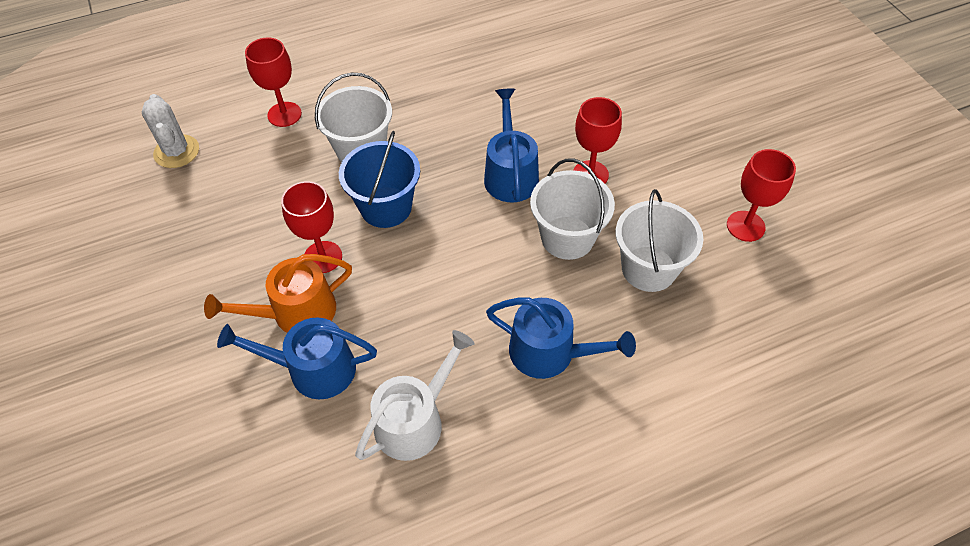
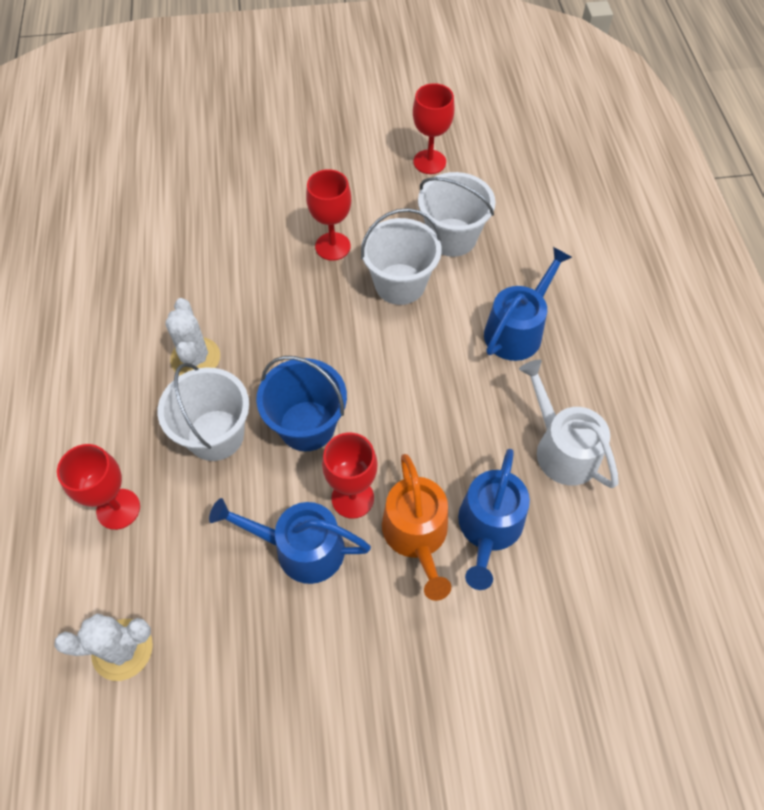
camera: 75 degrees left, 5 degrees up
(431, 116) = (195, 358): none -> white cactus
(510, 174) = (307, 308): blue watering can -> blue watering can (301, 548)

